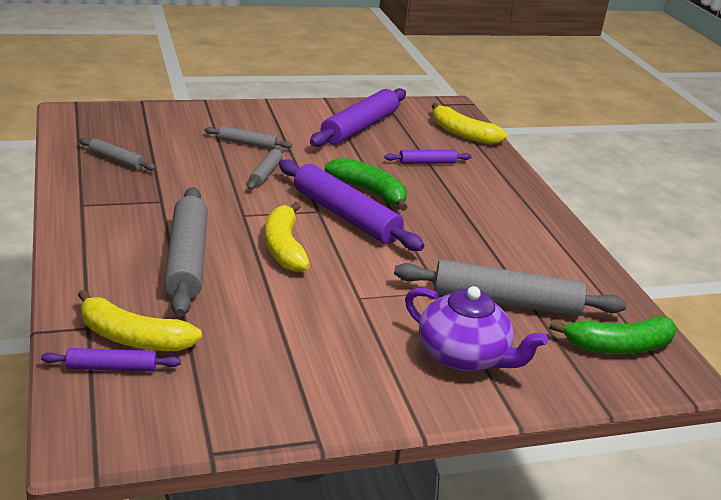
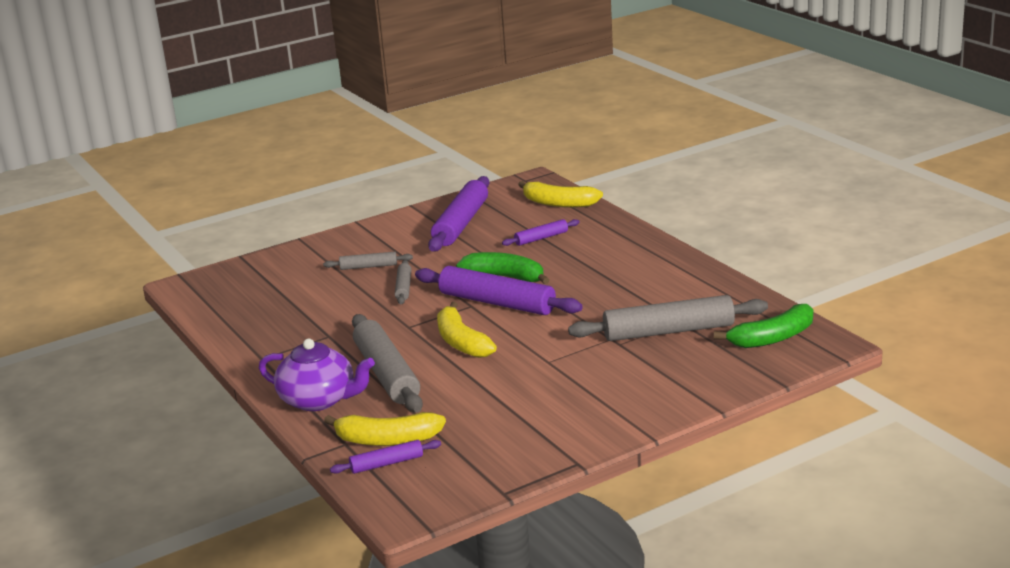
camera: 10 degrees left, 5 degrees down
(117, 160) = (261, 314): grey rolling pin -> none
(464, 356) = (655, 379): purple teapot -> purple teapot (319, 400)

